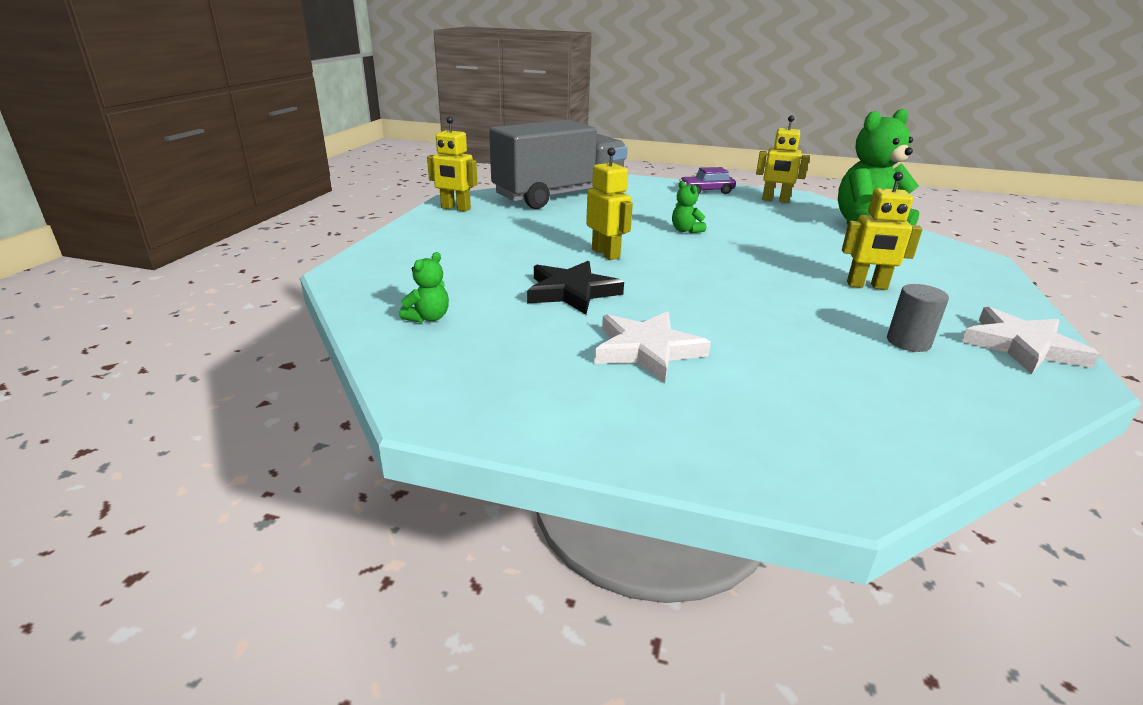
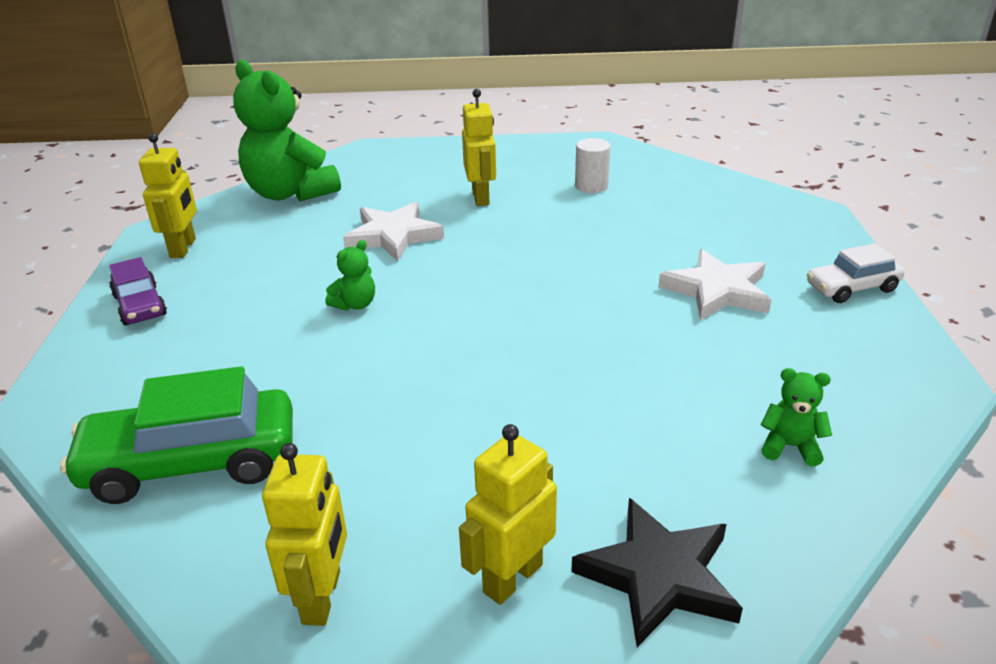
camera: 105 degrees left, 5 degrees up
(559, 196) = (191, 463): grey truck -> green car
(572, 292) = (627, 356): black star -> black star (658, 576)
(606, 253) = (484, 354): yellow robot -> yellow robot (512, 578)
(615, 431) = (852, 288): none -> white car
(908, 342) = (591, 186): grey cylinder -> white cylinder
(1021, 346) = (562, 151): white star -> white star (393, 236)

